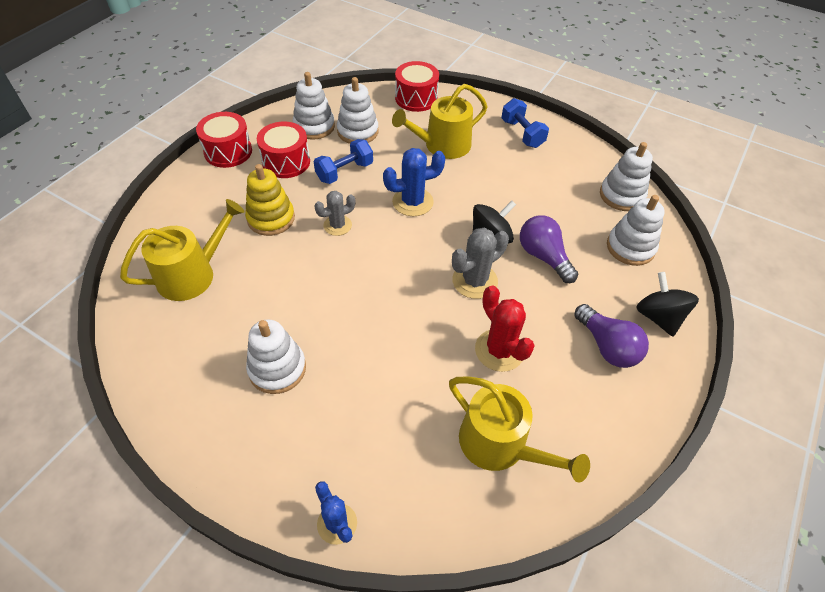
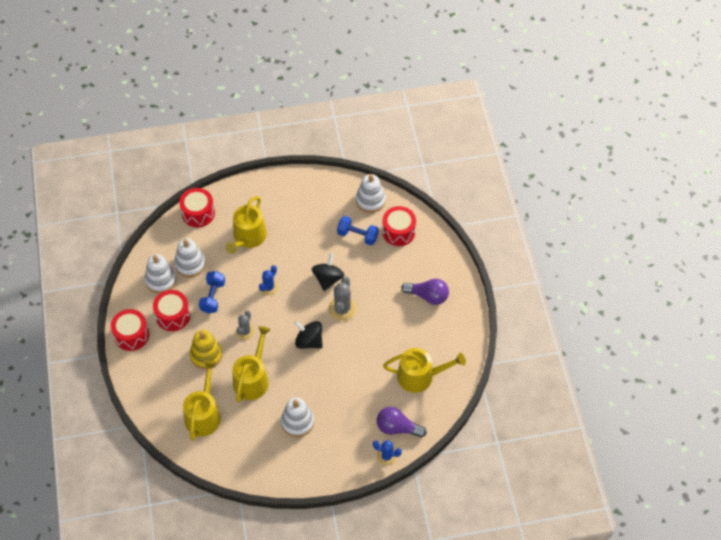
camera: 40 degrees left, 5 degrees up
(287, 278) = (252, 379): none -> yellow watering can
(412, 202) = (269, 287): blue cactus -> blue cactus, size x0.66
(499, 350) = (384, 335): red cactus -> none
(522, 134) = (284, 195): blue dumbbell -> blue dumbbell (357, 236)
(543, 256) = (362, 270): purple light bulb -> purple light bulb (397, 428)
(630, 247) = (398, 232): white stacking toy -> red drum
(658, 317) = (438, 263): black spinning top -> black spinning top (309, 341)

